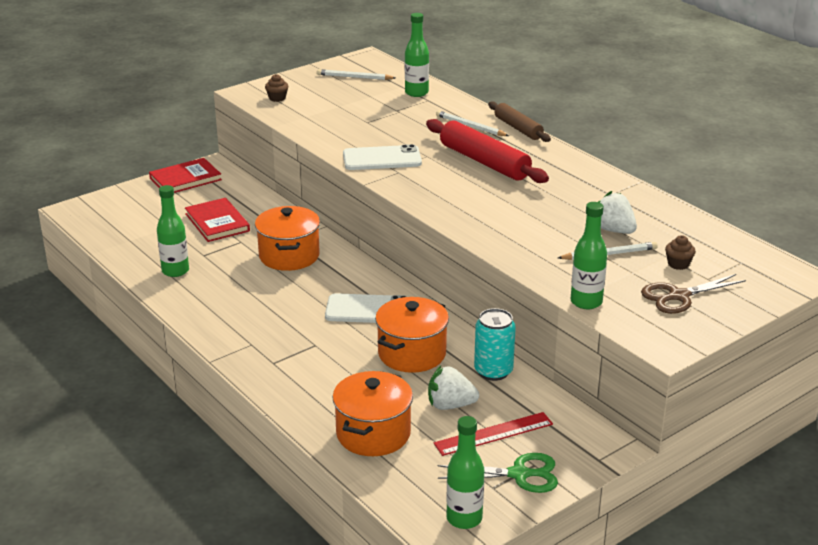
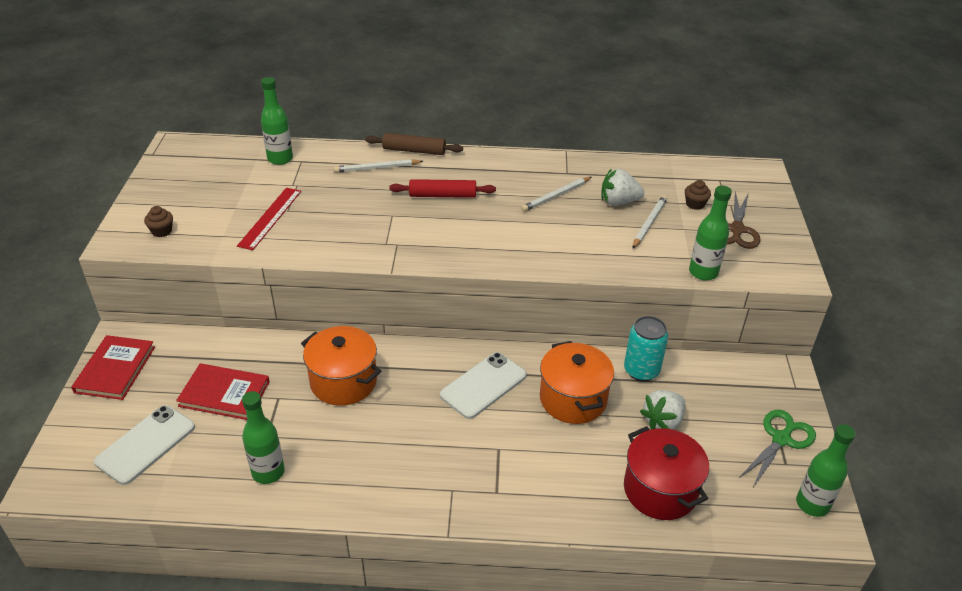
camera: 50 degrees left, 10 degrees up
(354, 77) = (198, 171): white pencil -> white pencil (556, 196)
(373, 433) = (660, 490): orange pot -> red pot
(382, 159) = (363, 239): white phone -> white phone (146, 444)
(484, 162) = (442, 195): red rolling pin -> red rolling pin, size x0.63
(493, 434) = (720, 421): red ruler -> red ruler (270, 218)

